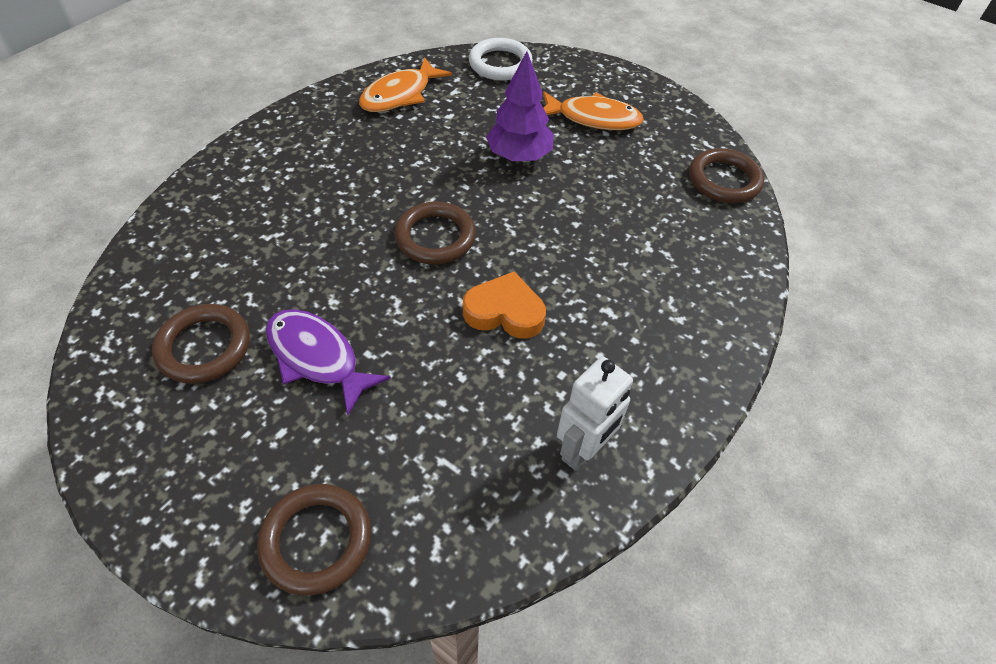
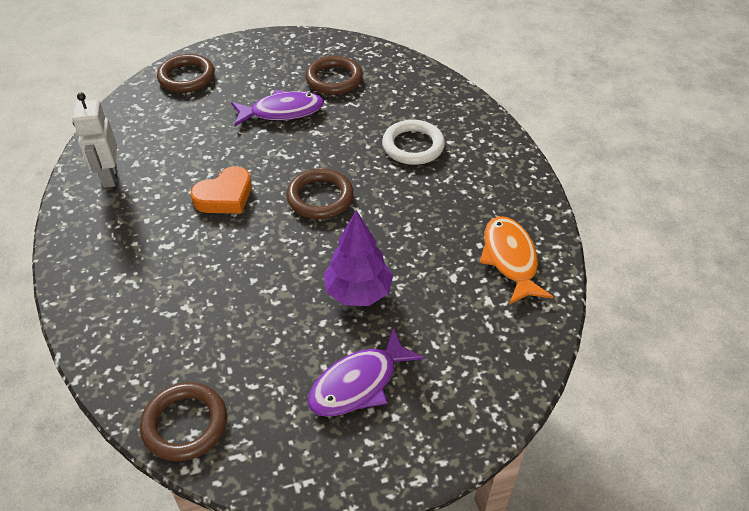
camera: 130 degrees right, 5 degrees down
(500, 64) = (509, 364): white ring -> white ring (413, 146)
(593, 118) = (359, 383): orange fish -> purple fish

